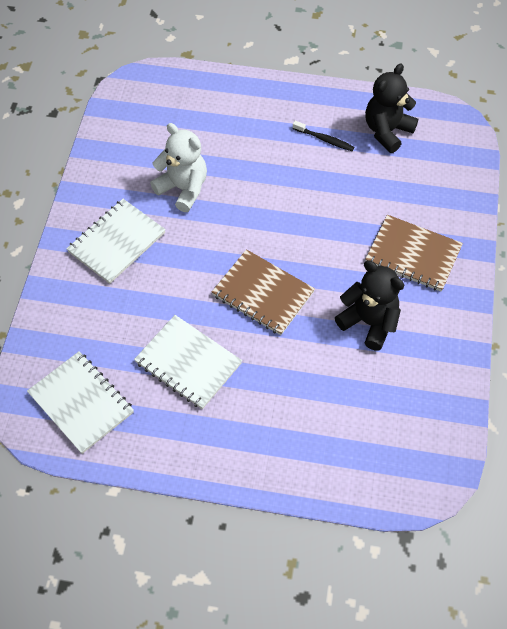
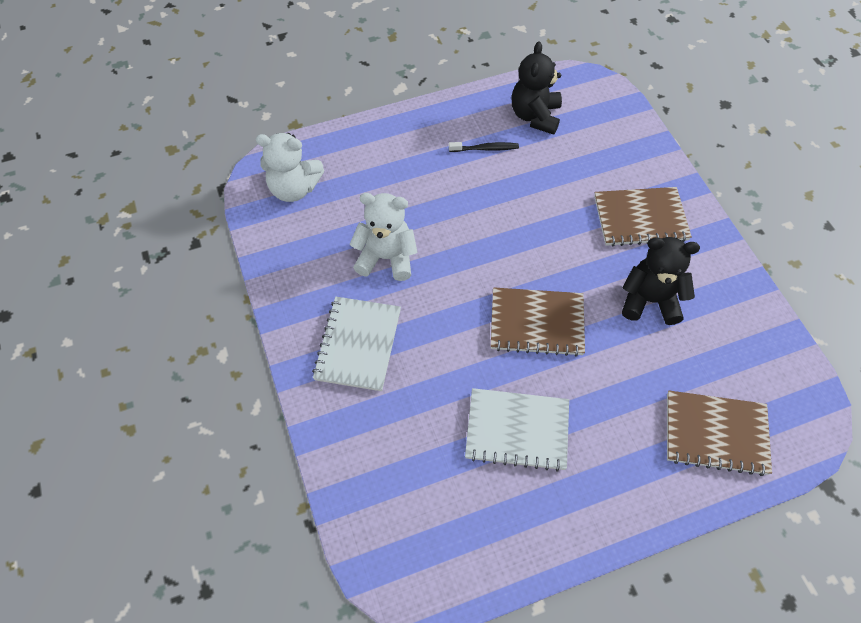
camera: 30 degrees left, 0 degrees up
(81, 403) = (441, 533): white notebook -> none
(151, 104) = (294, 189): none -> white teddy bear
(342, 448) = (715, 434): none -> brown notebook

